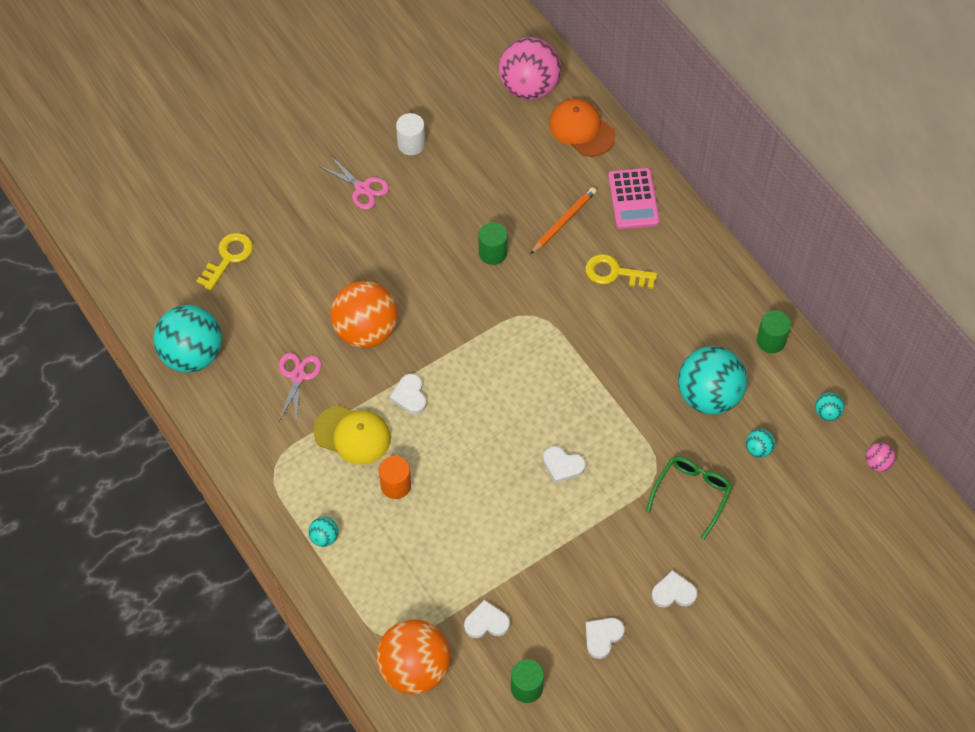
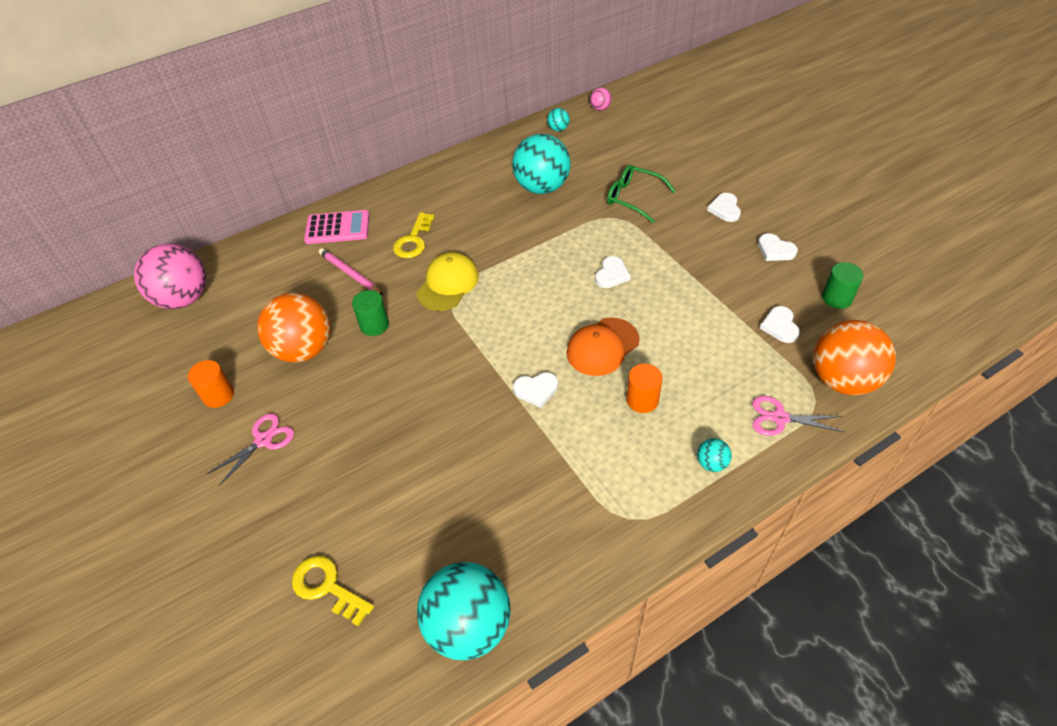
camera: 85 degrees left, 10 degrees down
(298, 376) = (507, 498): pink scissors -> pink scissors (779, 418)
(352, 435) = (584, 440): yellow cap -> yellow cap (448, 284)
(366, 331) = (453, 431): orange ball -> orange ball (304, 349)
(411, 144) = (218, 395): white cylinder -> orange cylinder
(564, 221) = (350, 273): orange pencil -> pink pencil
(581, 129) = (249, 261): orange cap -> orange cap (602, 347)
(758, 449) = (591, 163): turquoise ball -> none
(771, 340) = (492, 154): green cylinder -> none

